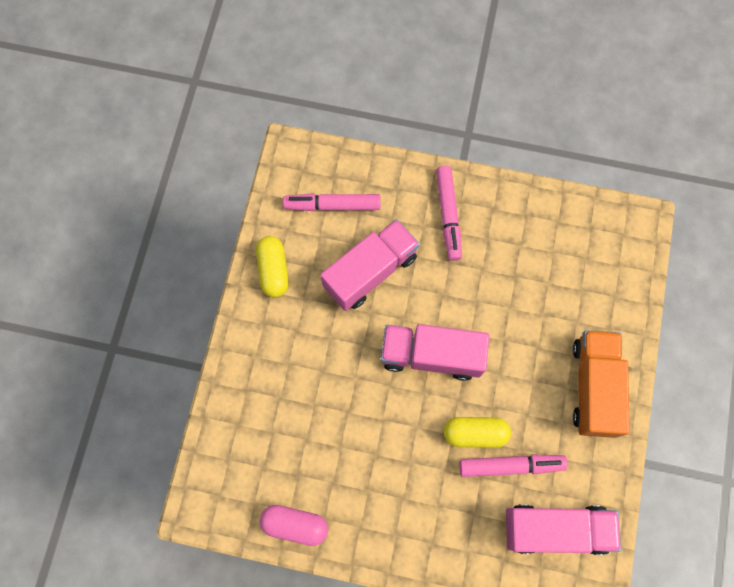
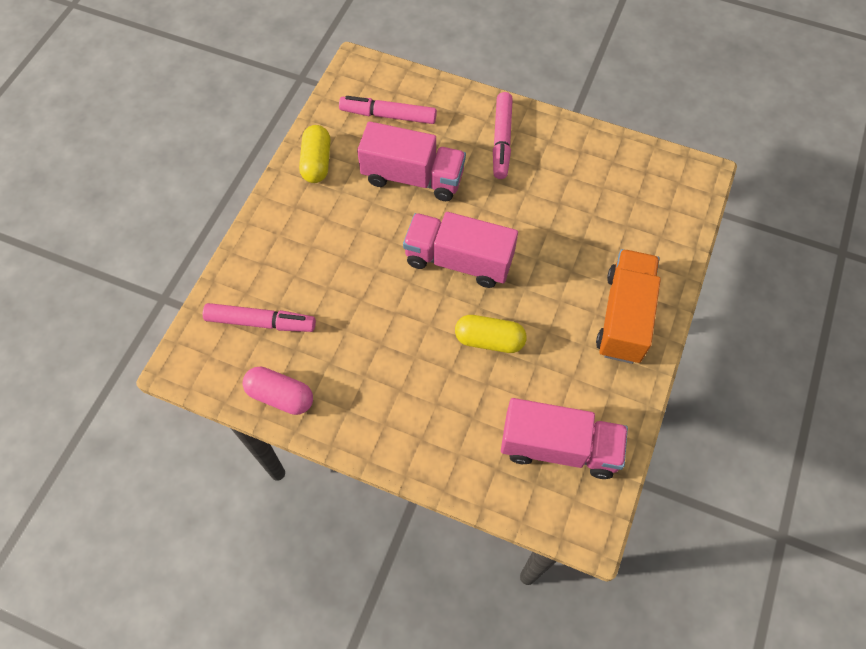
camera: 10 degrees right, 10 degrees down
(370, 271) = (413, 177): pink truck -> pink truck turned 45 degrees clockwise
(510, 465) = (521, 377): pink marker -> pink marker (260, 322)

